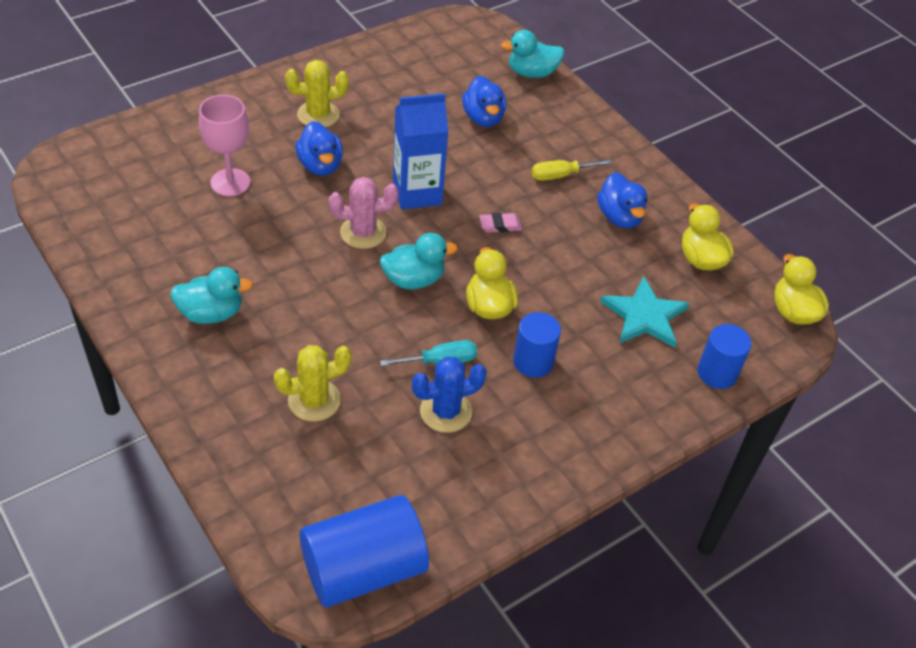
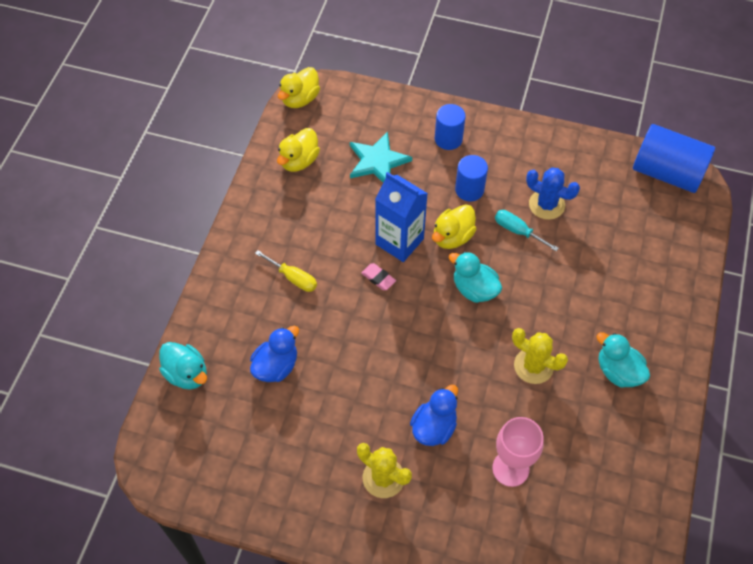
camera: 125 degrees left, 10 degrees up
(314, 400) = (610, 268): yellow cactus -> yellow cactus (533, 366)
(363, 232) = (466, 347): pink cactus -> none
(417, 193) = (398, 346): blue carton -> blue carton (399, 241)
(619, 217) = (302, 221): blue duck -> none
(717, 373) = (386, 108): blue cylinder -> blue cylinder (448, 139)

